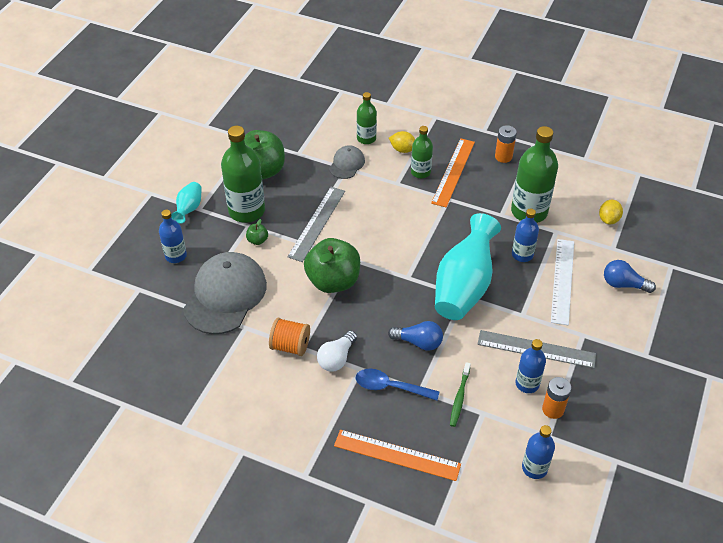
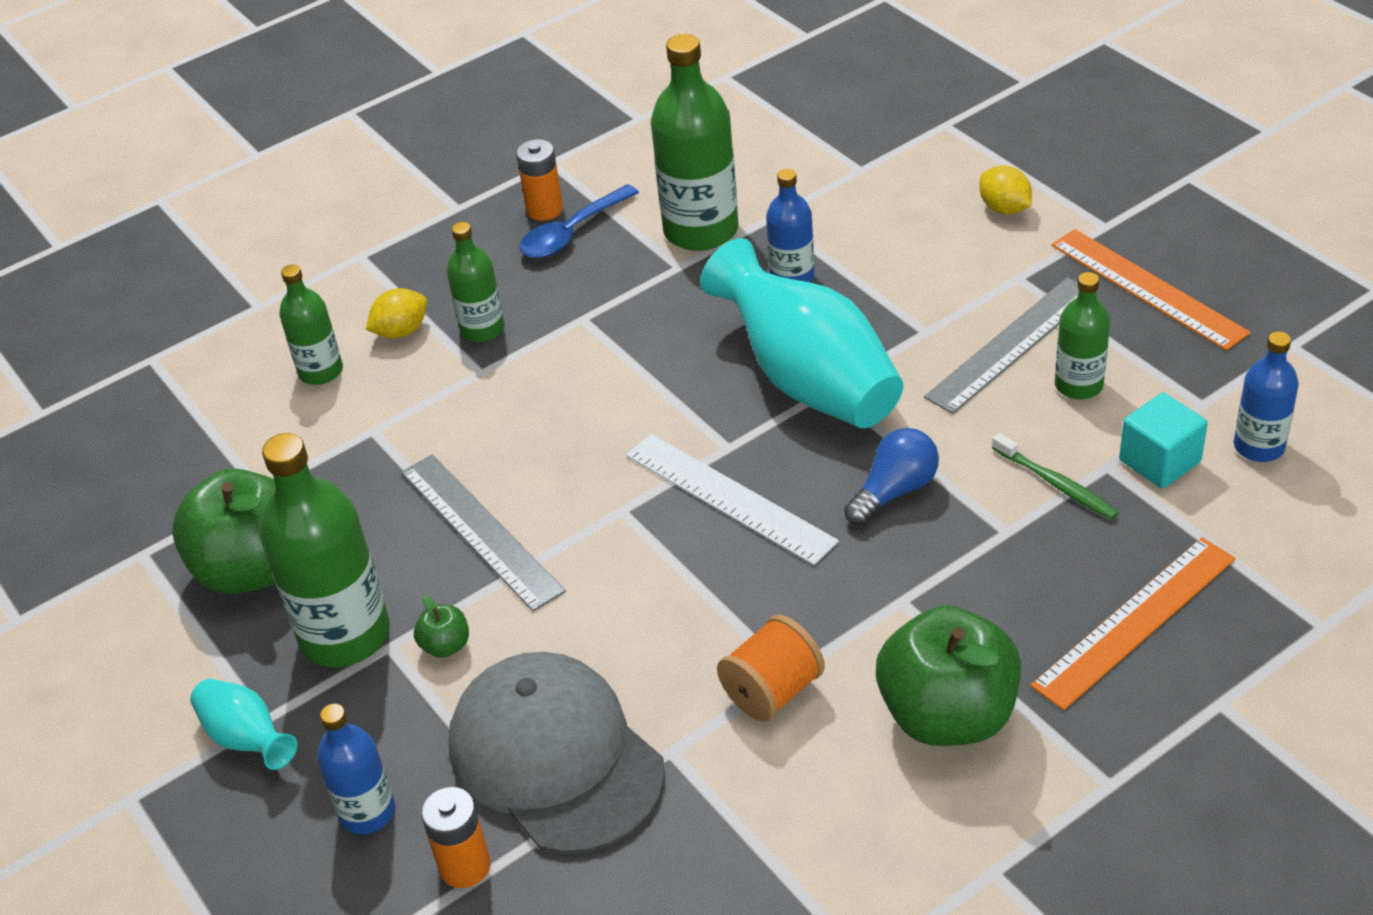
camera: 55 degrees left, 5 degrees down
(333, 281) = (654, 561): green apple -> green apple (948, 715)
(337, 358) = (853, 627): white light bulb -> none
(347, 164) = (362, 426): grey cap -> none
(390, 387) = (973, 571): blue spoon -> blue spoon (572, 233)
(453, 172) = (522, 286): orange ruler -> orange ruler (1147, 288)
(499, 431) = (1159, 461): none -> turquoise cube
(527, 384) = (1078, 385): blue bottle -> green bottle
(553, 409) = (1151, 375): orange battery -> orange battery (465, 866)
(562, 281) = (886, 254): white ruler -> white ruler (729, 498)
(608, 219) = (795, 148): yellow lemon -> yellow lemon (1004, 209)
(623, 284) = (945, 189): blue light bulb -> none

